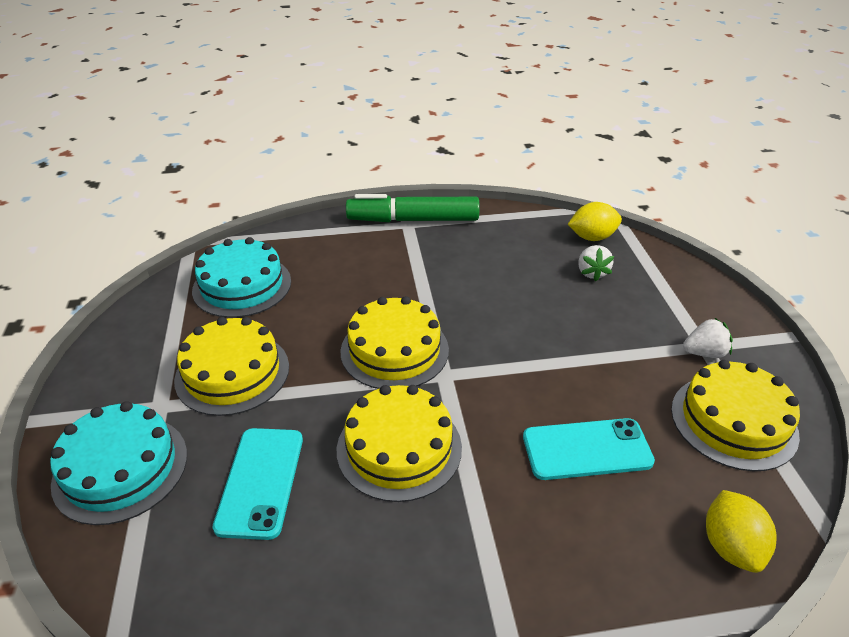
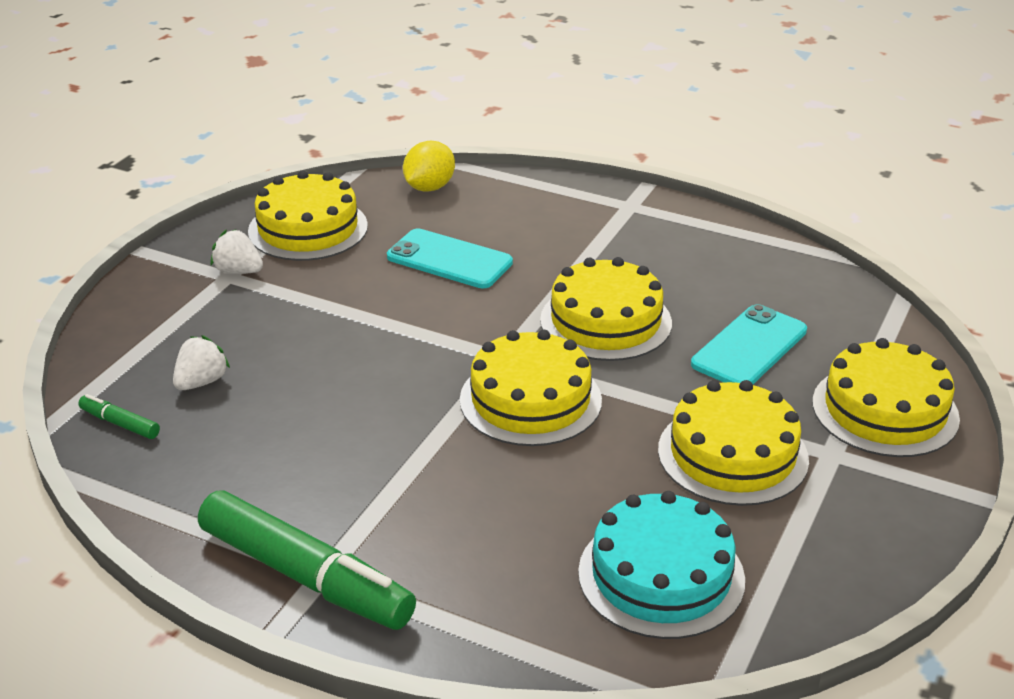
camera: 145 degrees left, 5 degrees down
(121, 468) = (885, 410): turquoise cake -> yellow cake
(592, 237) = (120, 423): yellow lemon -> green marker

